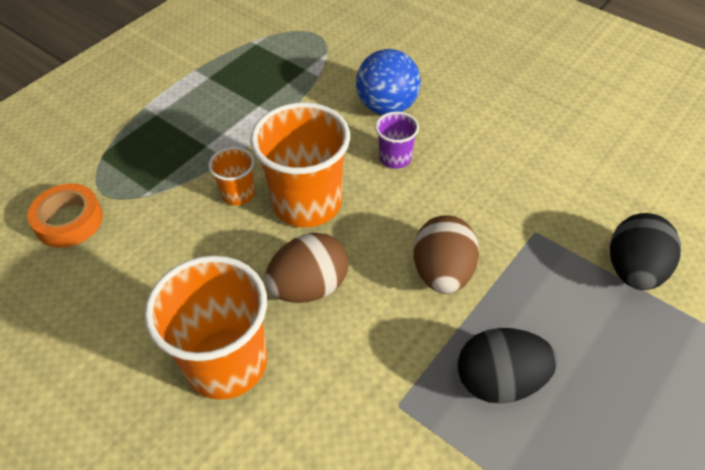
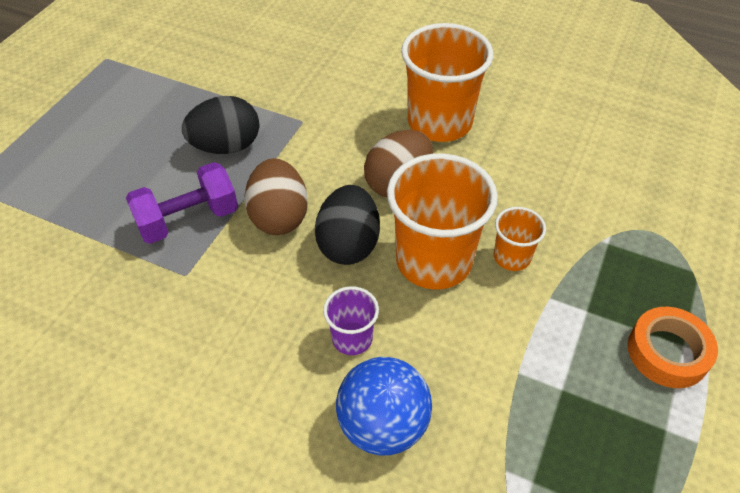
camera: 165 degrees right, 0 degrees up
(69, 221) = (657, 199): orange tape -> orange tape (667, 352)
(538, 287) = (188, 220): none -> purple dumbbell
(633, 270) = (91, 252): black egg -> black egg (348, 244)

